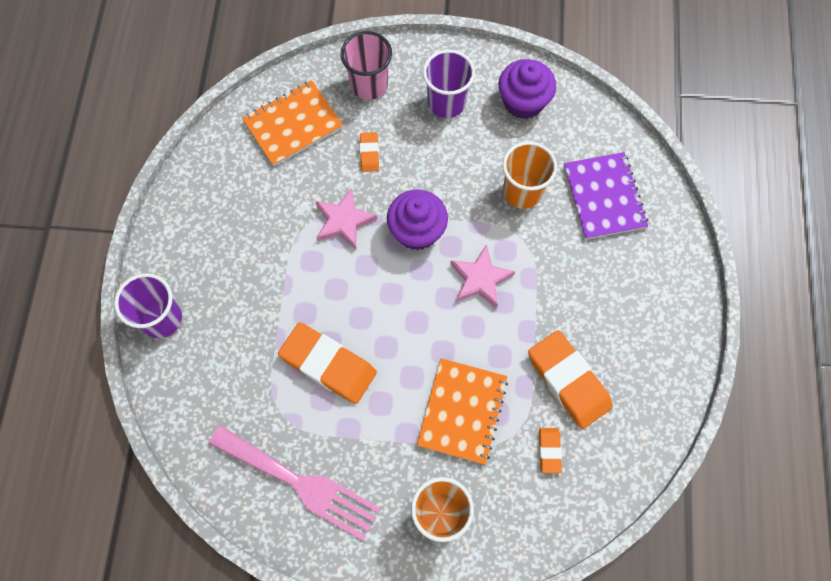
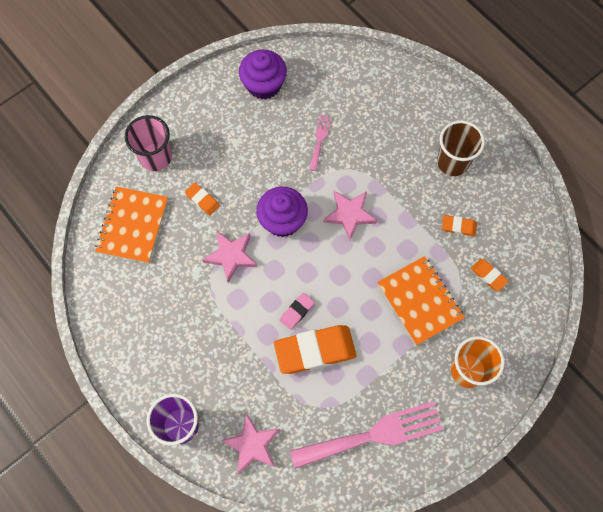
camera: 45 degrees left, 0 degrees up
(197, 390) = (252, 445): none -> pink star
(348, 318) = (297, 312): none -> pink eraser
(446, 103) = (217, 126): purple cup -> none
(522, 192) = (320, 140): orange cup -> pink fork
(568, 381) = (458, 227): orange eraser -> orange eraser, size x0.48
(604, 197) = (369, 101): purple notebook -> none
(625, 319) = (452, 162): none -> brown cup

